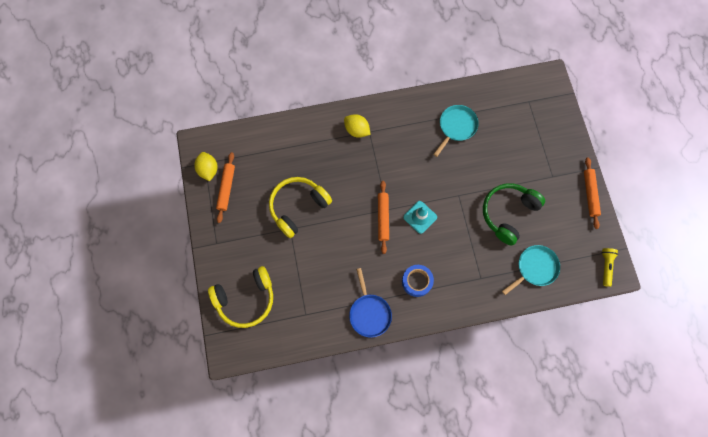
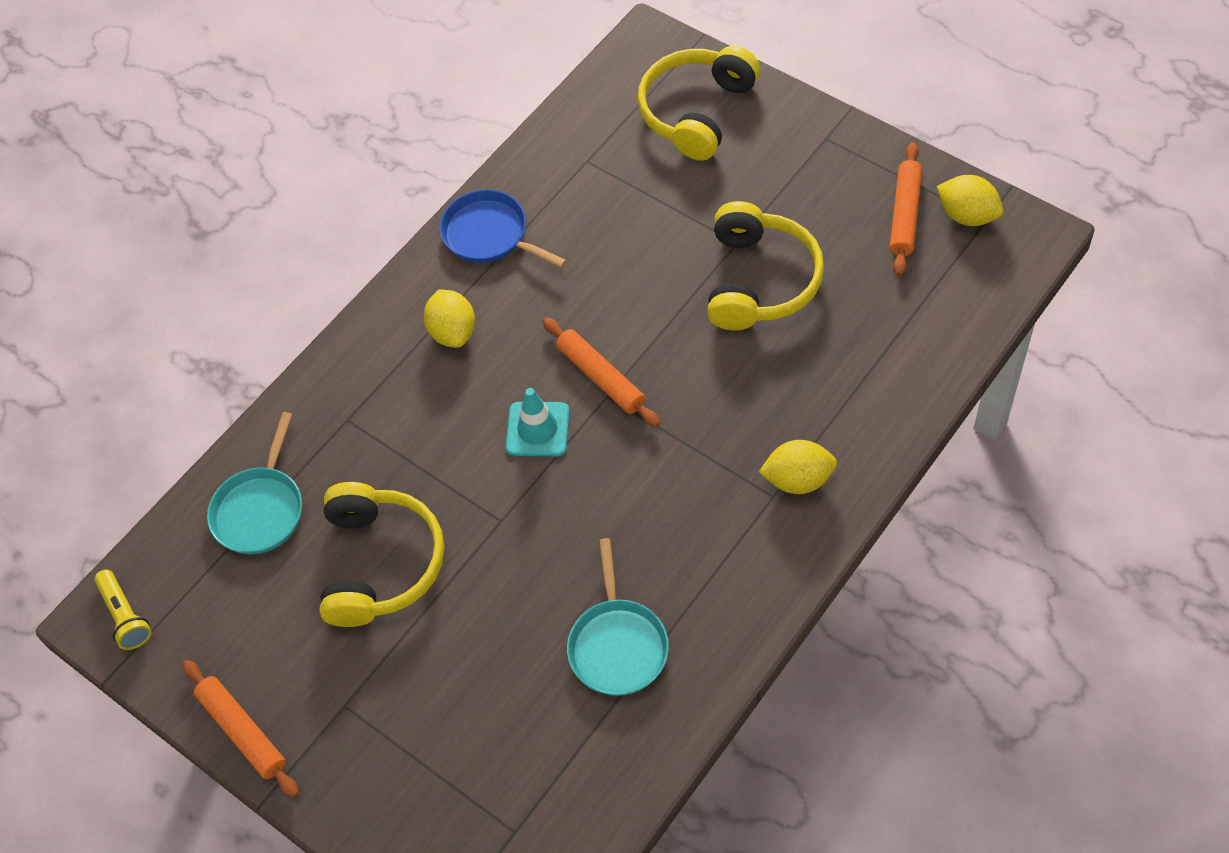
camera: 145 degrees right, 15 degrees down
(226, 188) = (904, 215): orange rolling pin -> orange rolling pin turned 45 degrees clockwise
(417, 281) = (453, 332): blue tape -> yellow lemon
(508, 213) = (381, 563): green headphones -> yellow headphones

